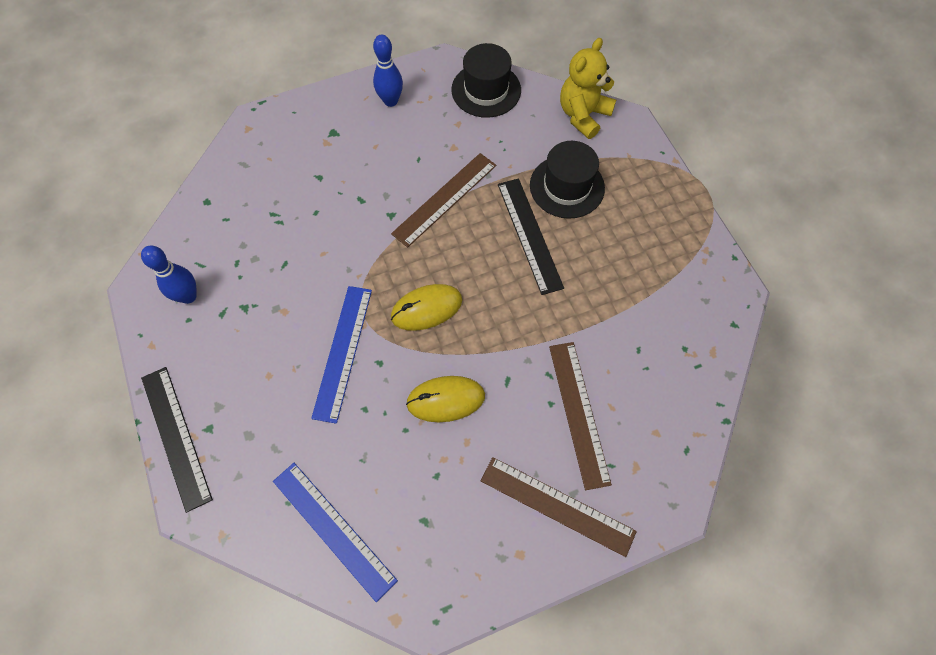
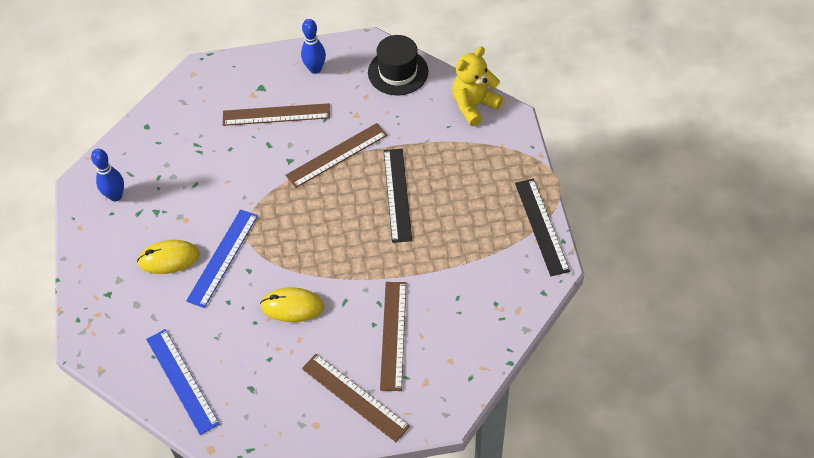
camera: 15 degrees right, 10 degrees down
(176, 436) = (83, 295): black ruler -> black ruler (542, 226)
(360, 162) = (276, 115): none -> brown ruler
(426, 308) = (297, 237): yellow mouse -> yellow mouse (169, 258)
(567, 186) = (441, 161): black hat -> none

